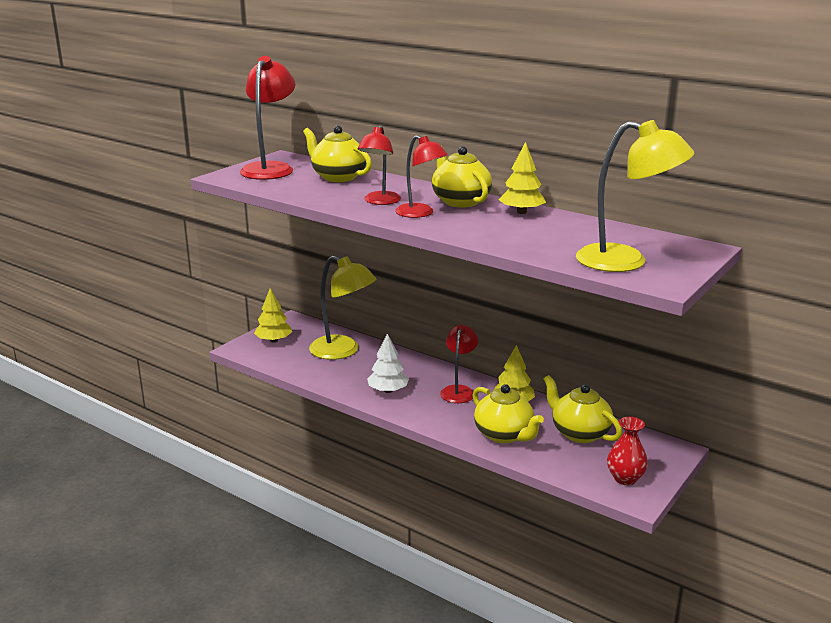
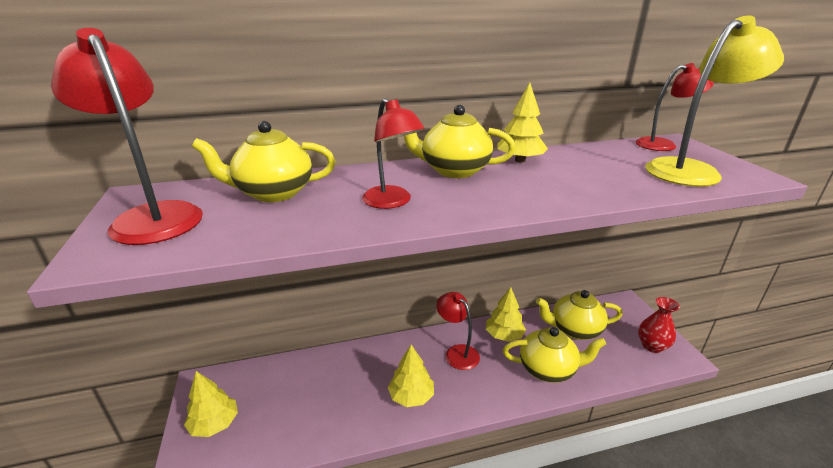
camera: 50 degrees left, 5 degrees up
(343, 351) = (307, 383): yellow lamp -> none
(388, 390) = (411, 396): white tree -> yellow tree
(420, 213) = (462, 197): red lamp -> red lamp (663, 144)

